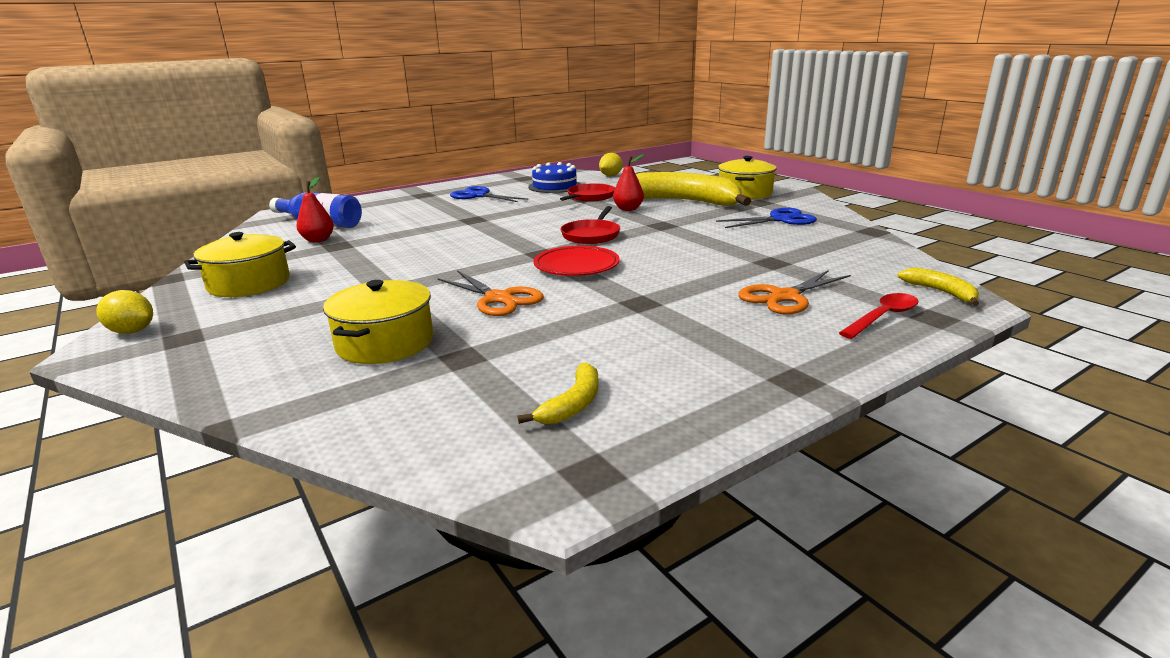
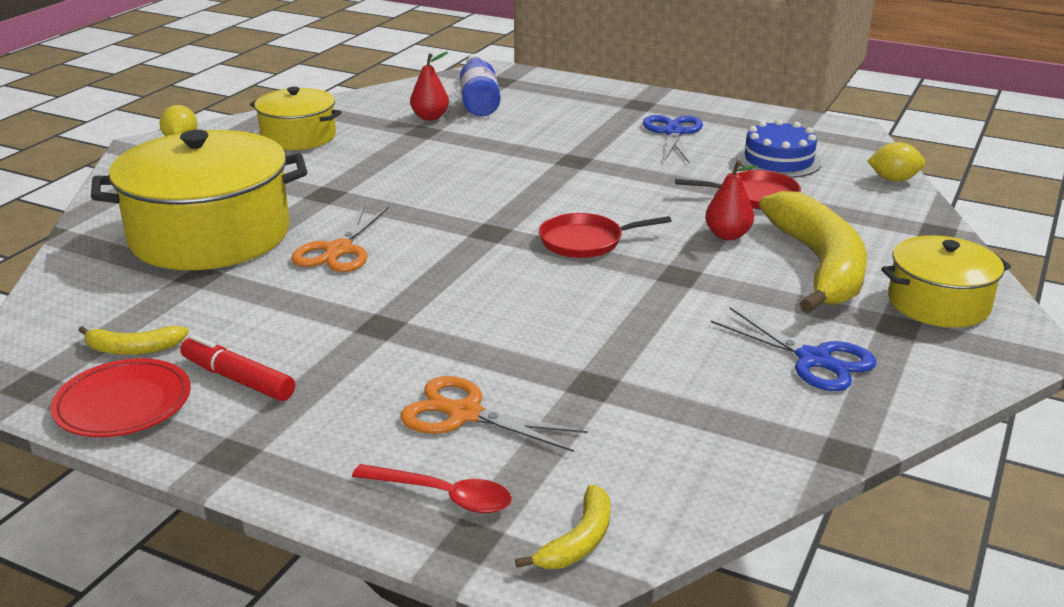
camera: 60 degrees right, 5 degrees up
(385, 343) = (210, 235): yellow pot -> yellow pot, size x1.77
(576, 266) = (465, 262): red plate -> red plate (123, 404)
(675, 362) = (238, 379): none -> red marker

